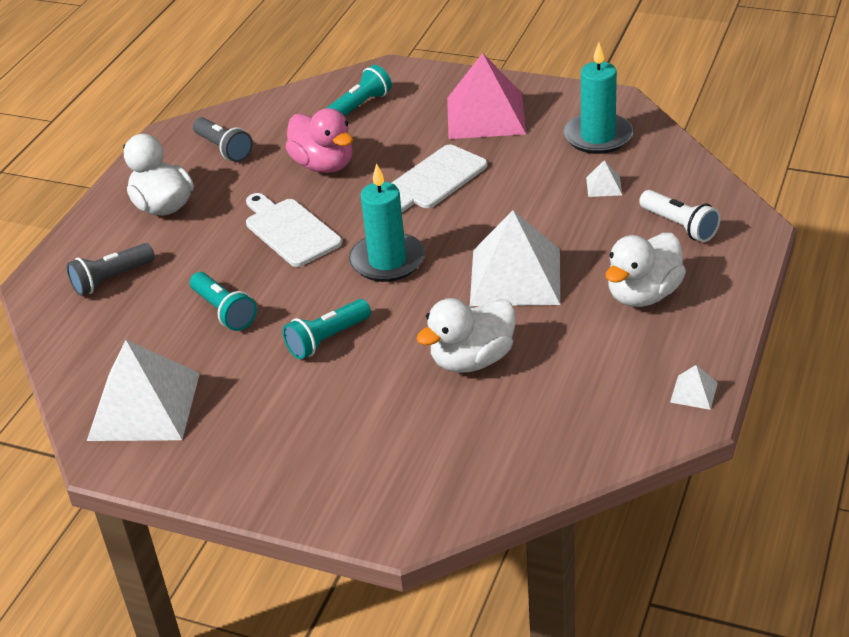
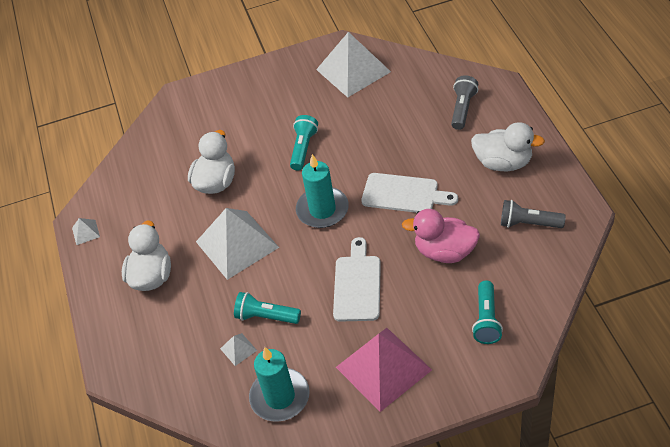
camera: 145 degrees right, 10 degrees up
(224, 311) = (376, 130): turquoise flashlight -> turquoise flashlight (266, 316)
(679, 226) = (163, 343): white flashlight -> none

